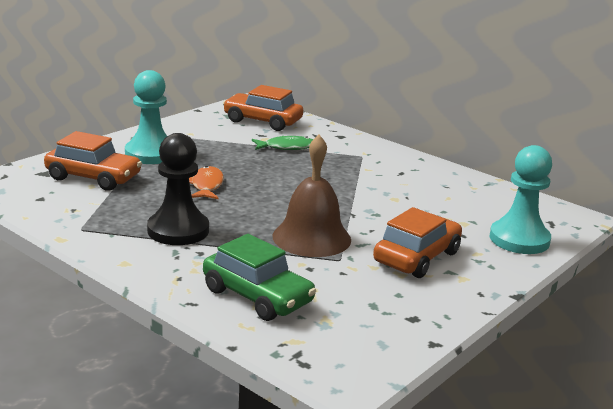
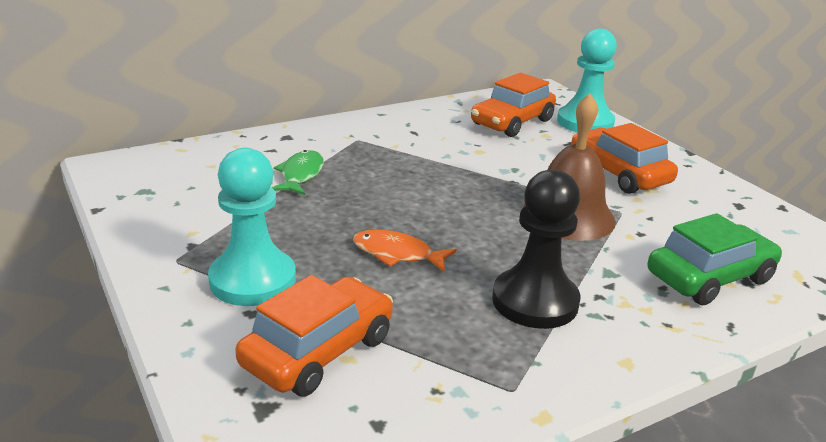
camera: 70 degrees left, 5 degrees up
(262, 121) = (194, 171): orange car -> orange car (512, 122)

